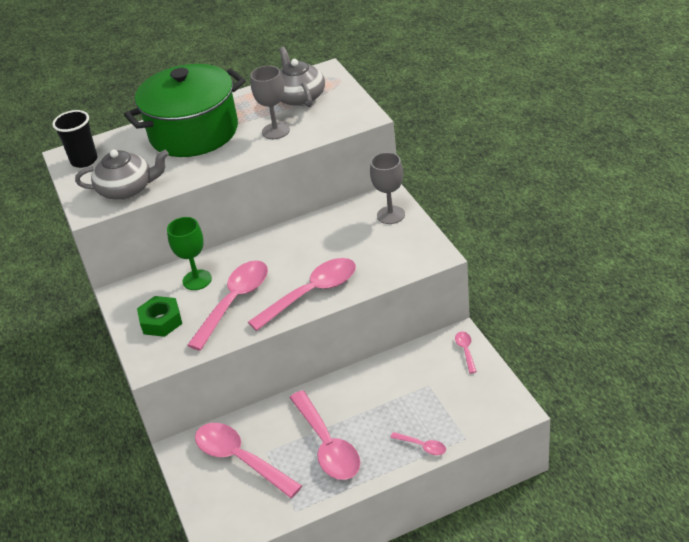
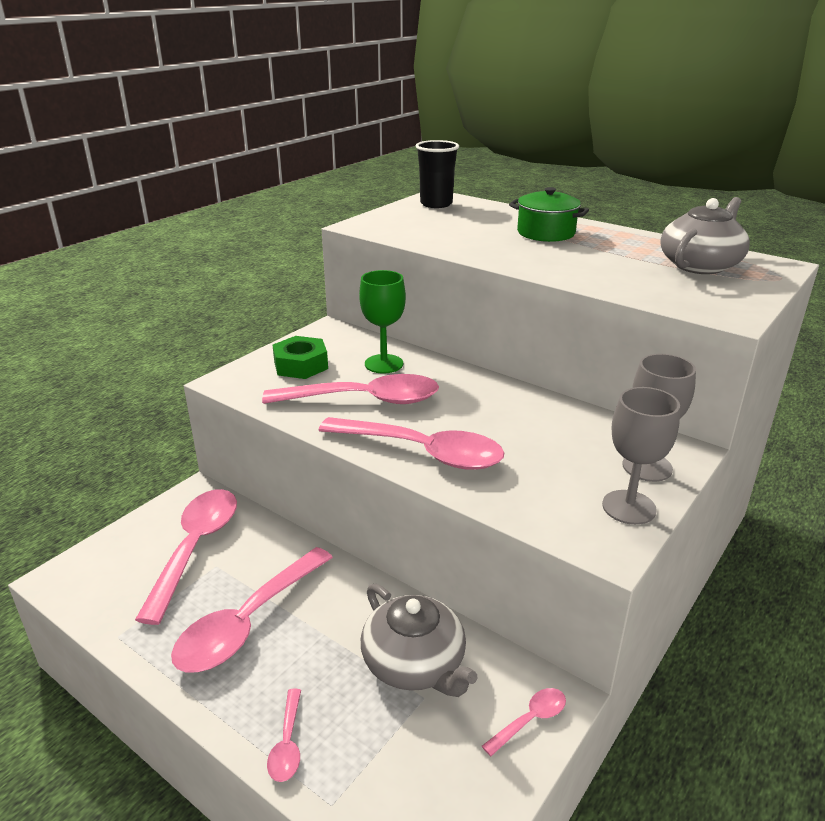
camera: 55 degrees right, 10 degrees down
(127, 189) = (410, 231): grey teapot -> grey teapot (415, 663)
(194, 132) = (546, 233): green pot -> green pot, size x0.48
(275, 131) = (611, 270): grey goblet -> grey goblet (629, 507)

